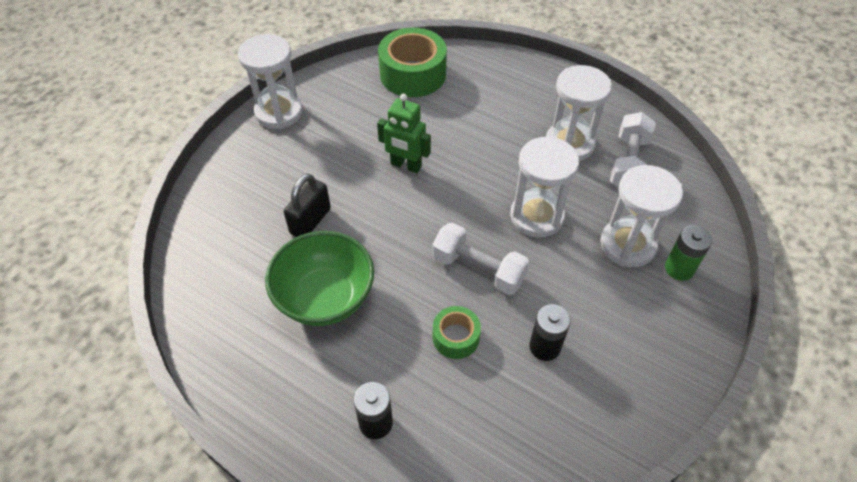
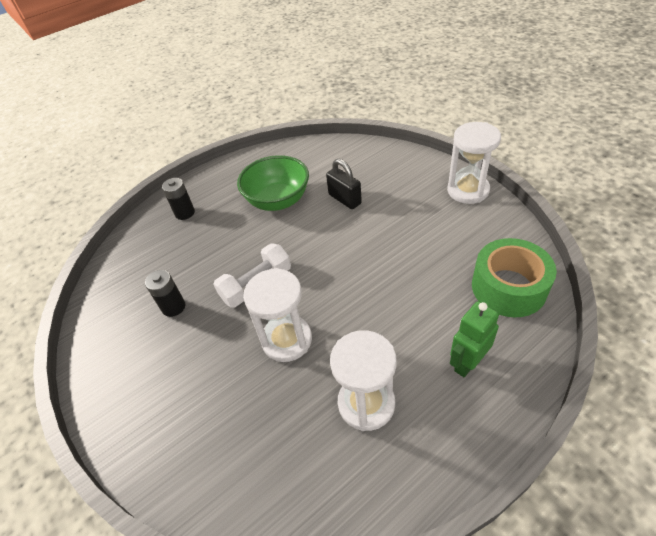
camera: 115 degrees right, 5 degrees down
(406, 165) = (381, 260): green robot -> green robot (467, 363)
(456, 337) = (212, 259): green tape -> none
(627, 245) = (221, 405): white hourglass -> none
(628, 163) = (318, 456): white dumbbell -> none
(679, 268) = (174, 440): green battery -> none

